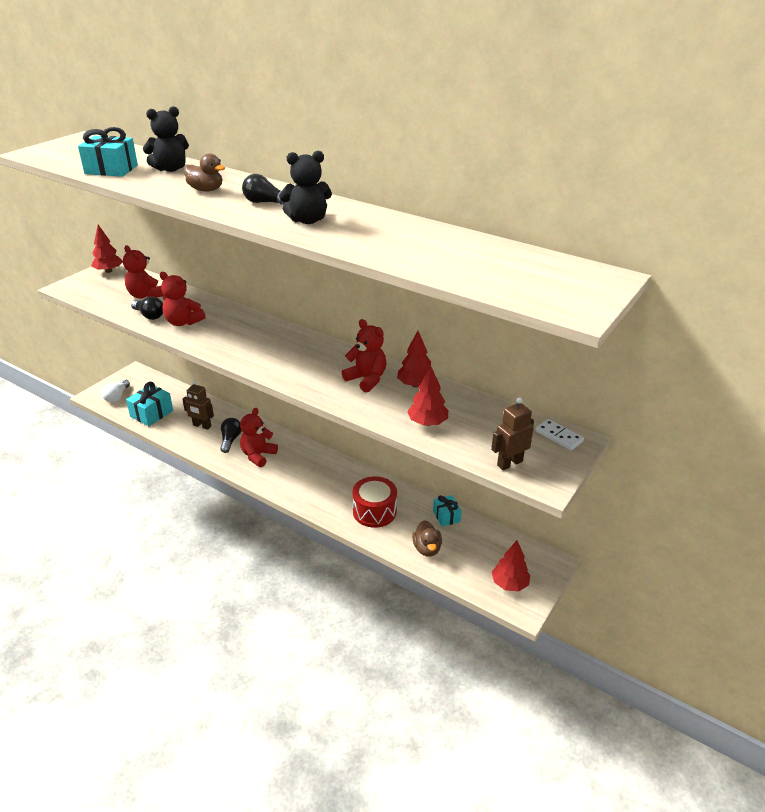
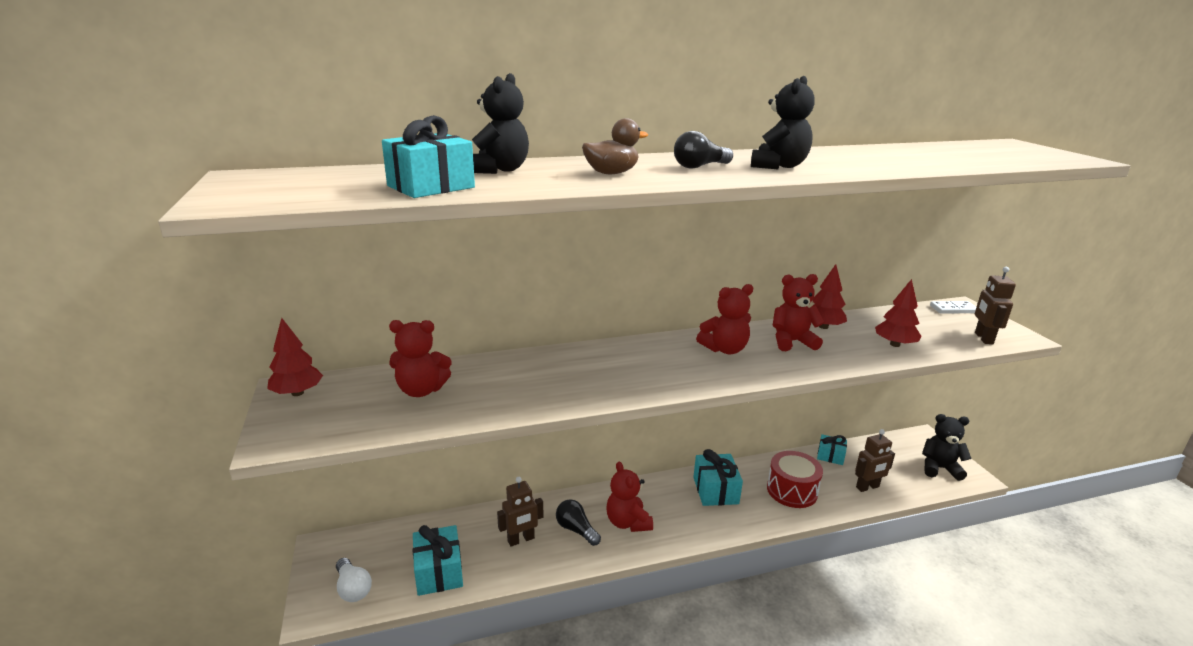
camera: 50 degrees left, 10 degrees down
(149, 315) = (481, 405): black light bulb -> none
(183, 322) = (535, 389): red teddy bear -> red teddy bear (724, 349)
(332, 477) = (715, 490): none -> turquoise gift
(427, 549) = (867, 487): brown duck -> brown robot
(509, 584) = (939, 468): red tree -> black teddy bear

